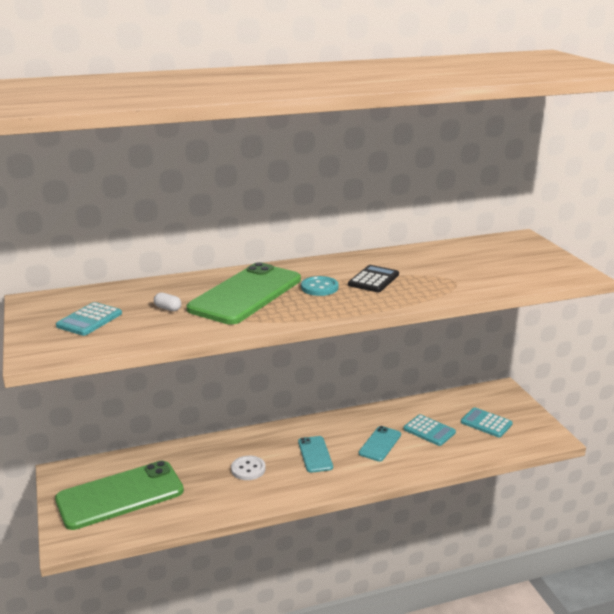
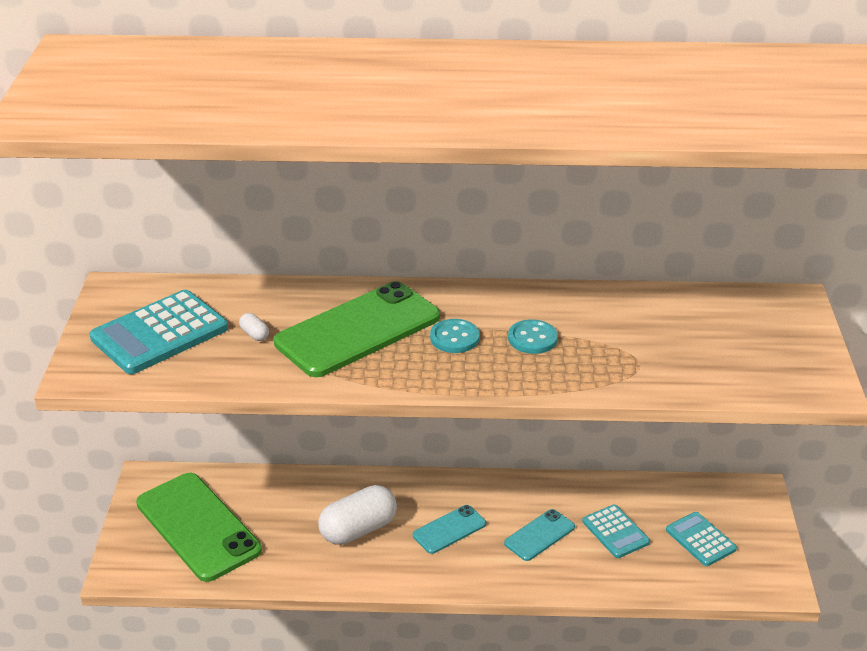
camera: 20 degrees right, 10 degrees up
(89, 320) = (159, 333): turquoise calculator -> turquoise calculator, size x1.71
(120, 495) = (198, 527): green phone -> green phone turned 60 degrees clockwise
(248, 469) = (358, 529): white button -> white capsule
(315, 454) = (449, 529): turquoise phone -> turquoise phone turned 45 degrees clockwise
(373, 280) = (532, 338): black calculator -> turquoise button

